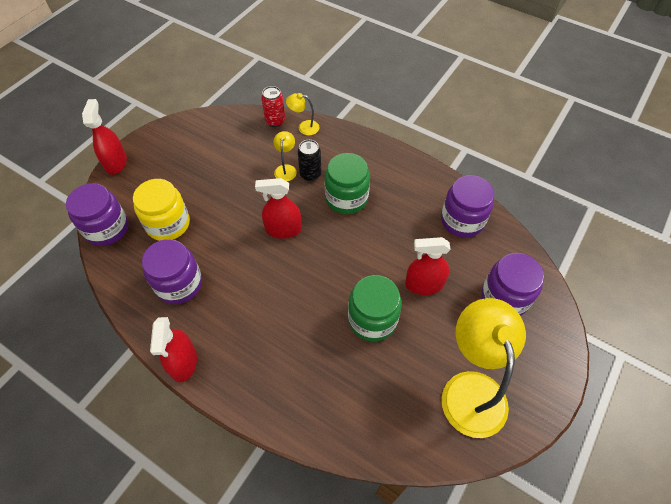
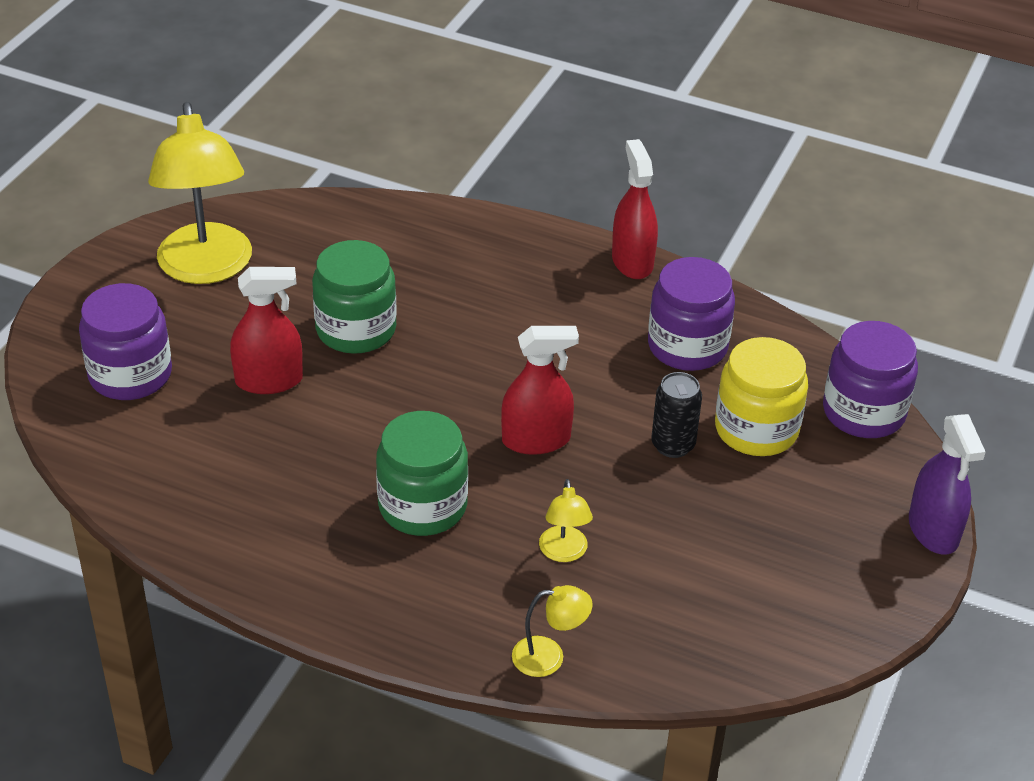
camera: 170 degrees right, 15 degrees down
(116, 163) = (933, 530): red spray bottle -> purple spray bottle
(275, 121) = (624, 665): red can -> none
(310, 174) = (508, 546): black can -> black can (673, 445)
(462, 220) = (186, 487): purple jar -> none

